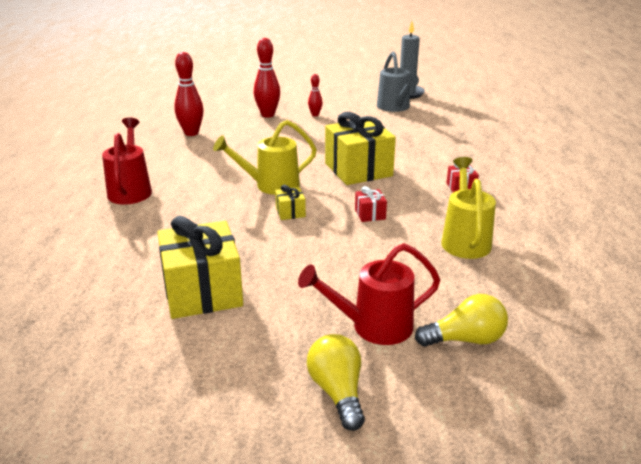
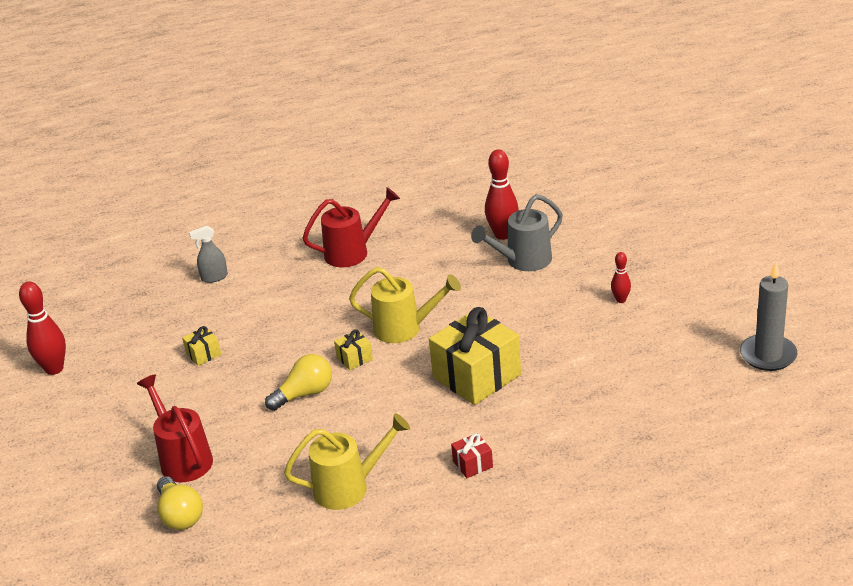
camera: 75 degrees right, 5 degrees up
(68, 267) = (214, 277): none -> grey spray bottle
(202, 291) = (203, 354): yellow gift -> yellow gift, size x0.44
(267, 115) = (593, 266): red bowling pin -> red bowling pin (54, 369)
(270, 185) = (405, 328): yellow watering can -> yellow watering can turned 135 degrees clockwise
(337, 392) = (101, 459): yellow light bulb -> yellow light bulb (305, 394)
(370, 214) = (374, 410): red gift -> none
(395, 107) = (699, 358): grey watering can -> grey watering can (523, 261)

